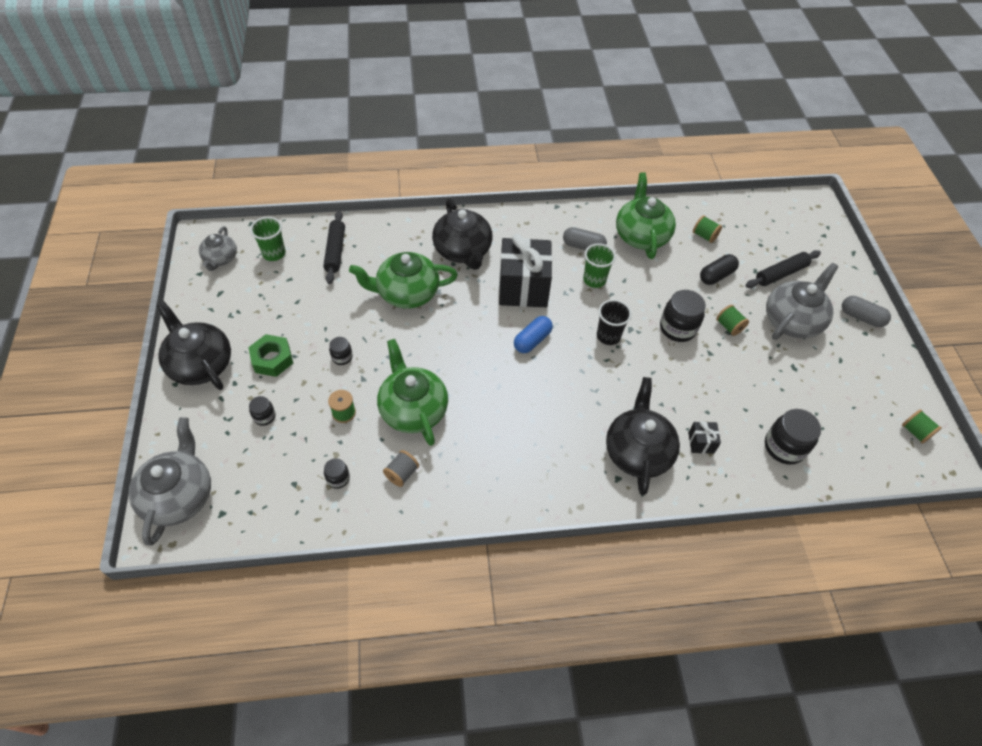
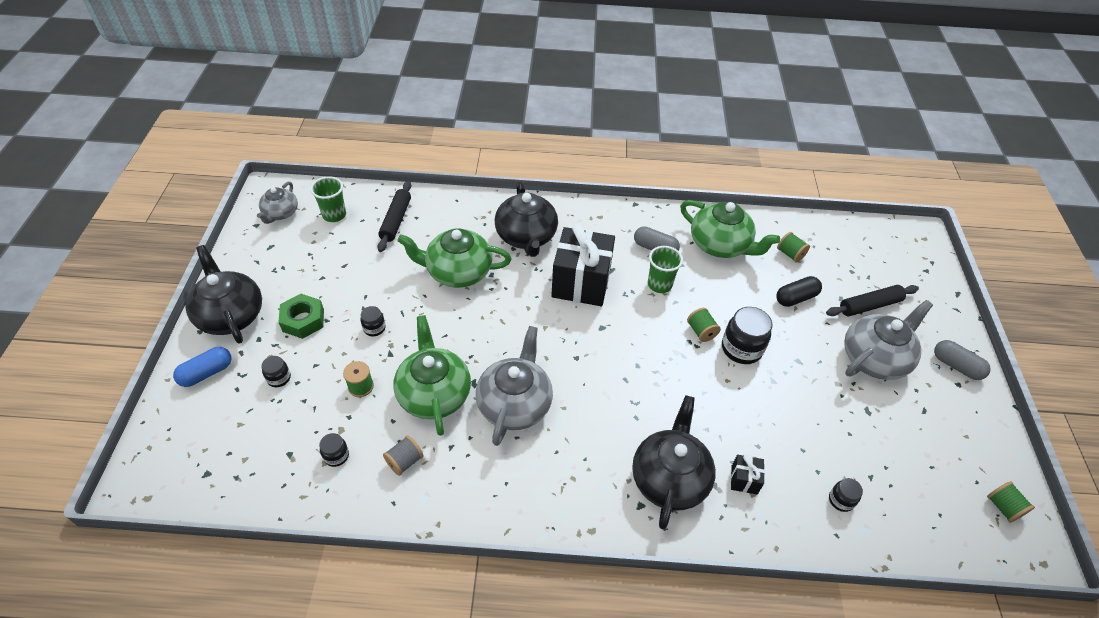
camera: 10 degrees right, 5 degrees down
(179, 495) = (169, 447): grey teapot -> grey teapot (515, 404)
(532, 340) = (578, 339): blue capsule -> blue capsule (206, 373)
(608, 336) = (662, 346): black cup -> none
(641, 235) = (720, 245): green teapot -> green teapot turned 120 degrees clockwise
(729, 326) = (800, 355): green spool -> green spool (701, 331)
(784, 447) = (841, 500): black jar -> black jar, size x0.53

